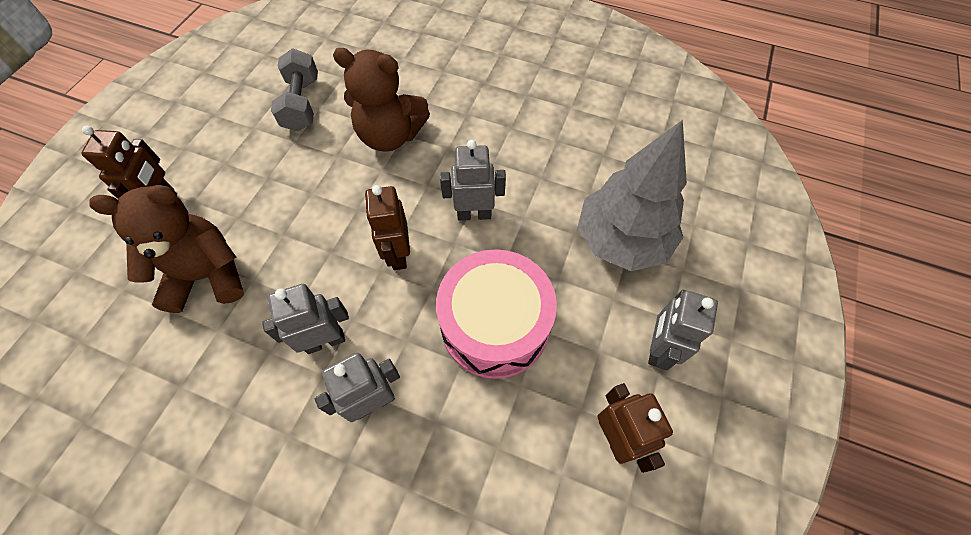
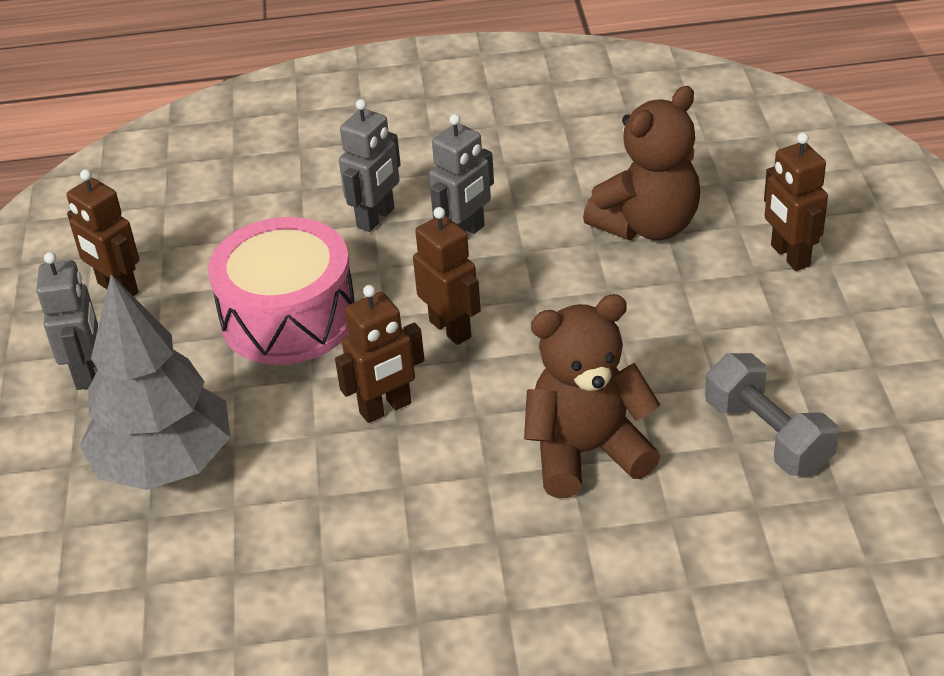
camera: 155 degrees right, 20 degrees down
(474, 214) = (386, 408): grey robot -> brown robot

